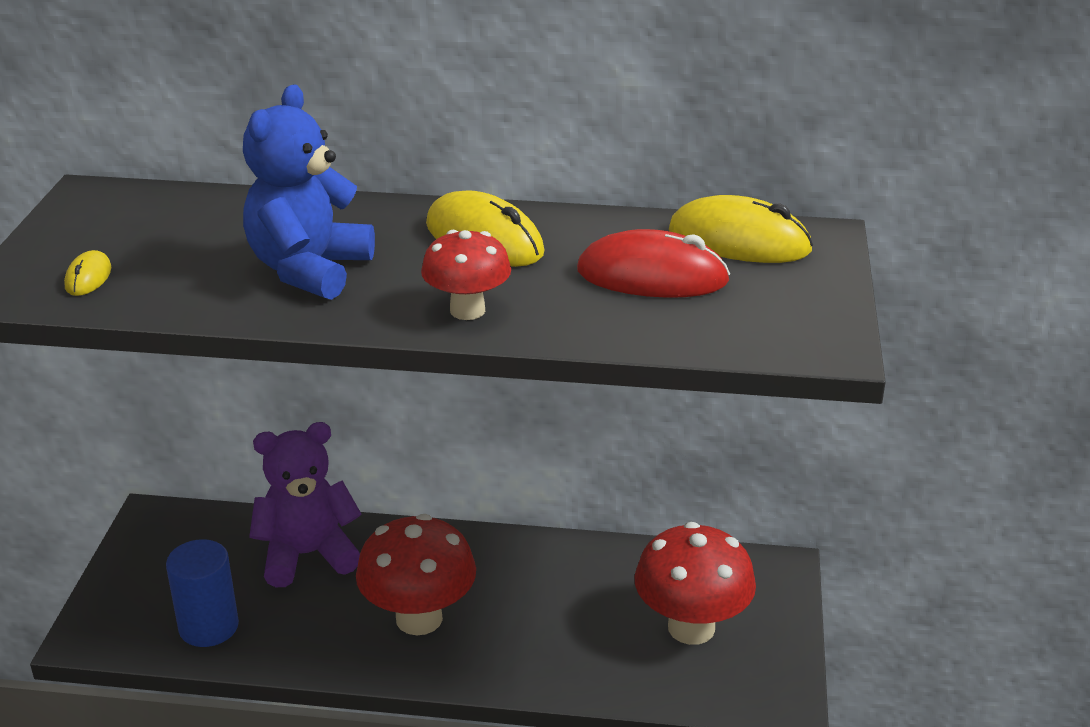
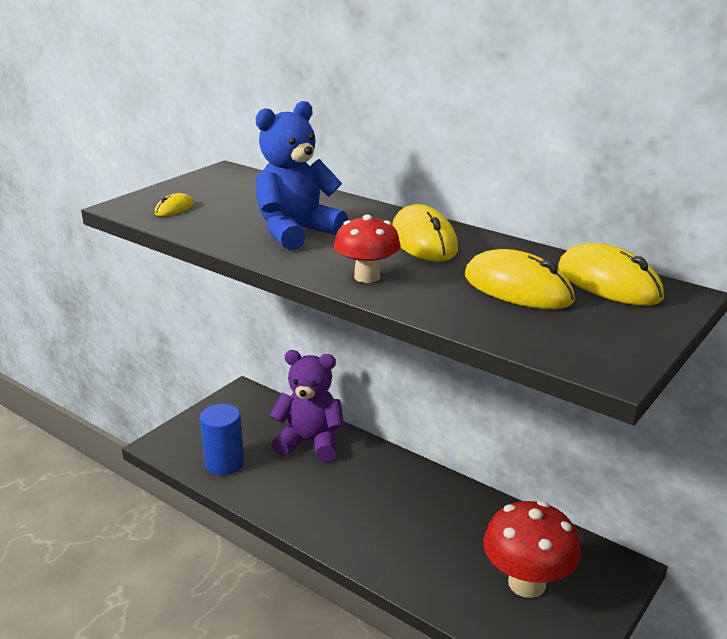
camera: 30 degrees right, 5 degrees down
(419, 618) = (347, 505): red mushroom -> none
(652, 276) = (517, 288): red mouse -> yellow mouse

